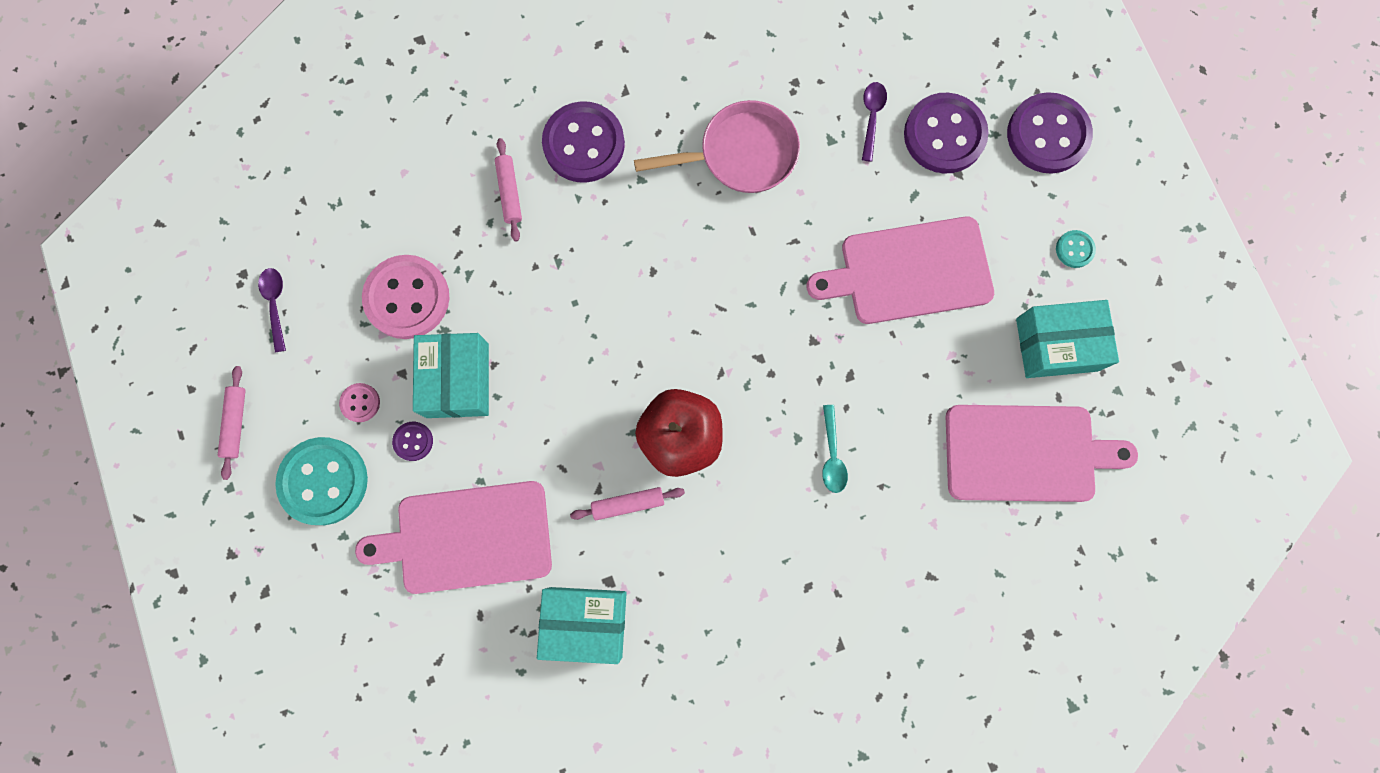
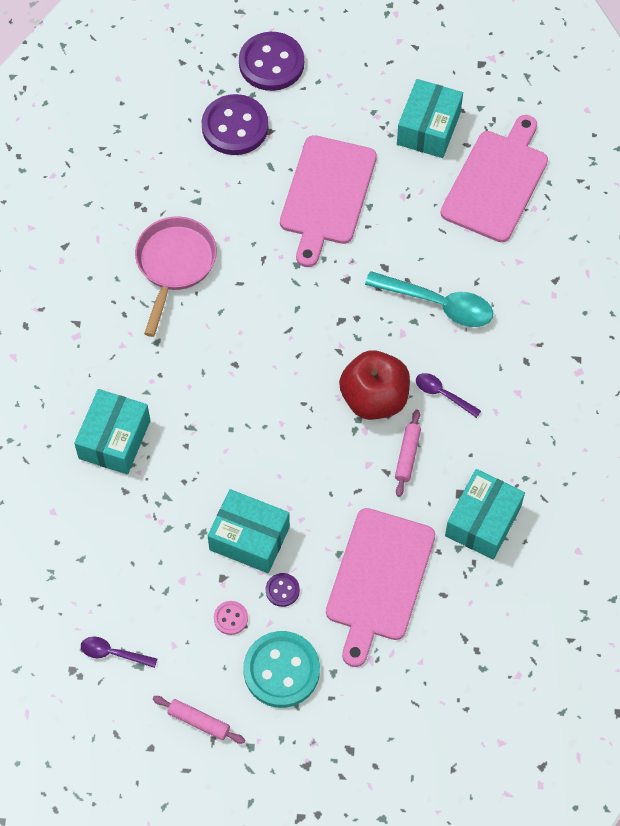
camera: 65 degrees left, 15 degrees down
(407, 298) = (162, 549): pink button -> none
(509, 192) = (114, 439): pink rolling pin -> turquoise box
(584, 144) = (104, 370): purple button -> none
(832, 455) = (437, 304): turquoise spoon -> turquoise spoon, size x1.85
(871, 118) = (195, 167): purple spoon -> purple spoon (443, 394)
(1074, 249) = (365, 86): turquoise button -> none

